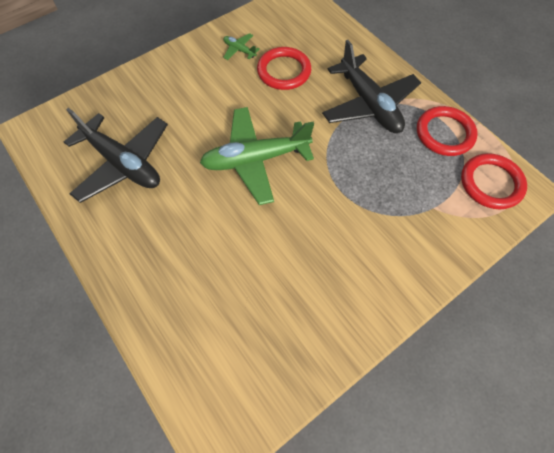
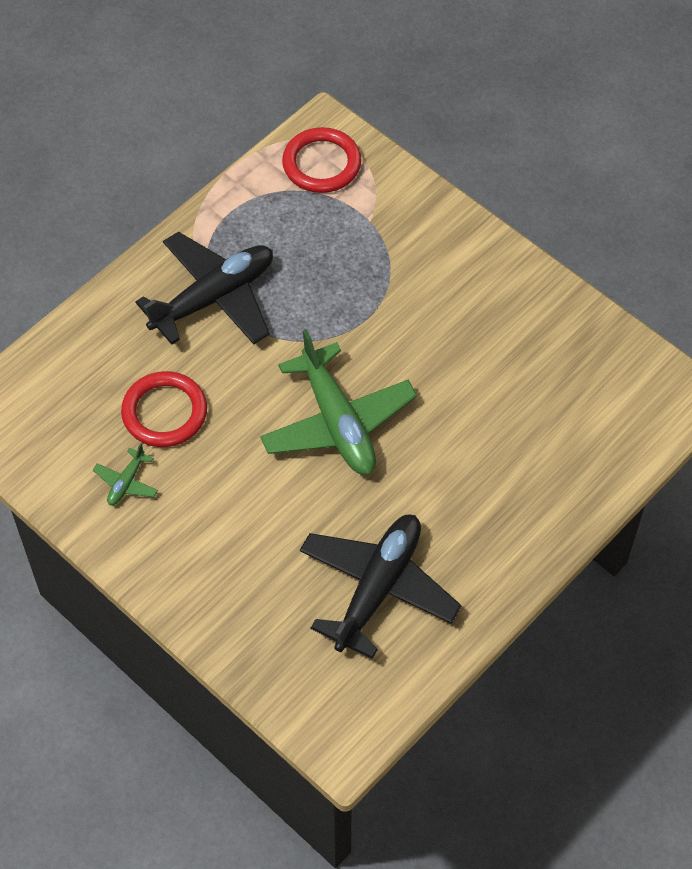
camera: 100 degrees left, 5 degrees down
(444, 133) = (251, 210): red ring -> none

